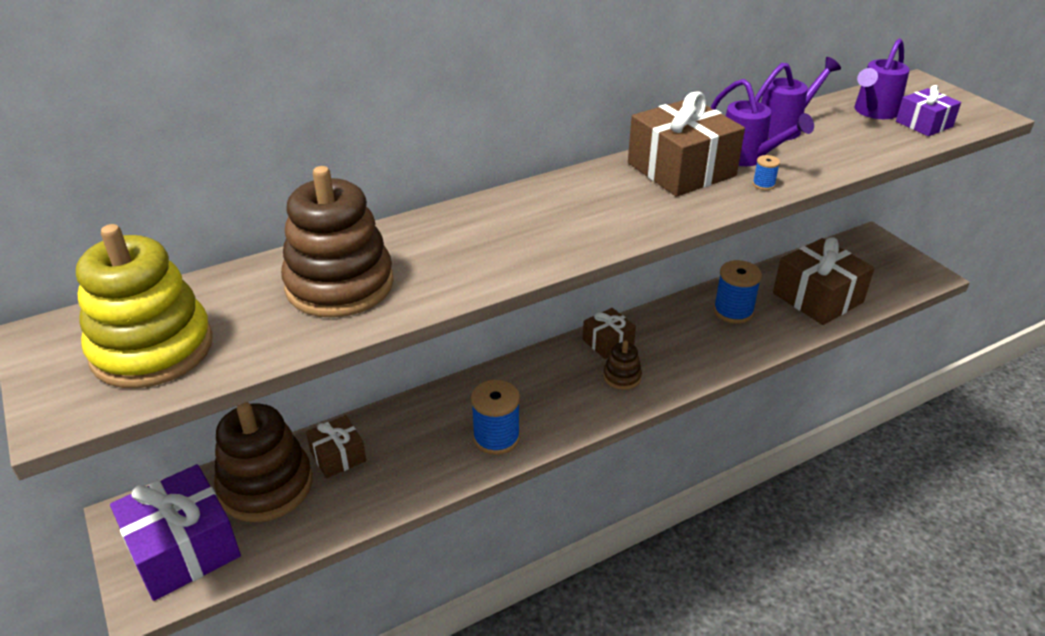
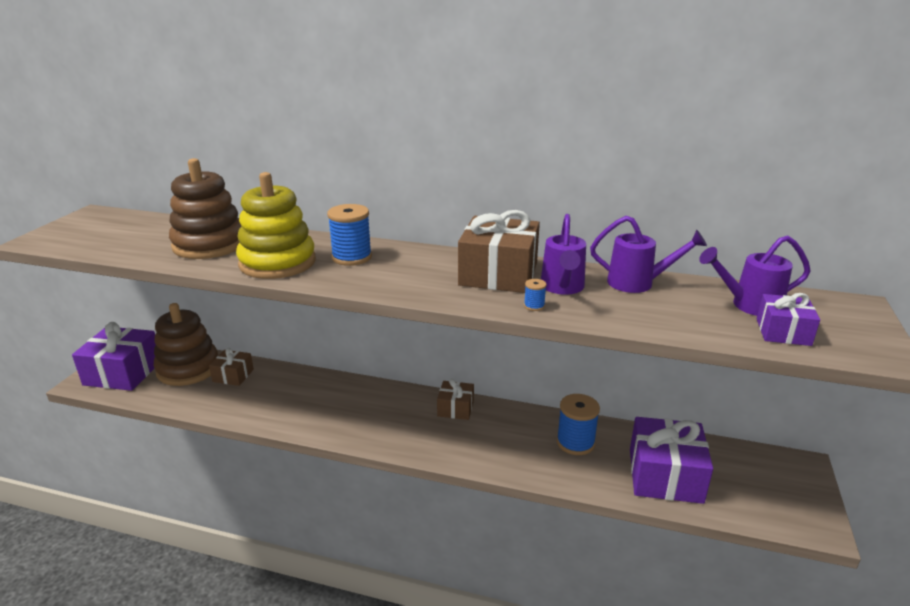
camera: 45 degrees right, 10 degrees down
(152, 349) = (104, 234): yellow stacking toy -> yellow stacking toy (277, 262)
(496, 438) = (309, 416): blue spool -> blue spool (352, 257)
(622, 377) = (429, 432): brown stacking toy -> none
(817, 297) = (665, 475): brown gift -> purple gift

